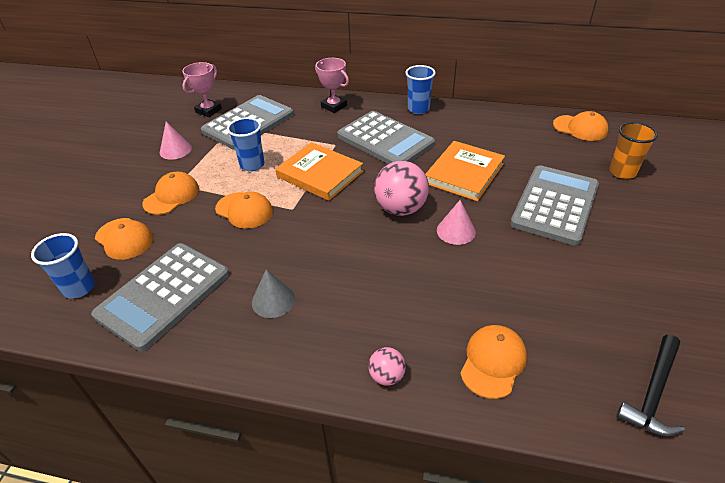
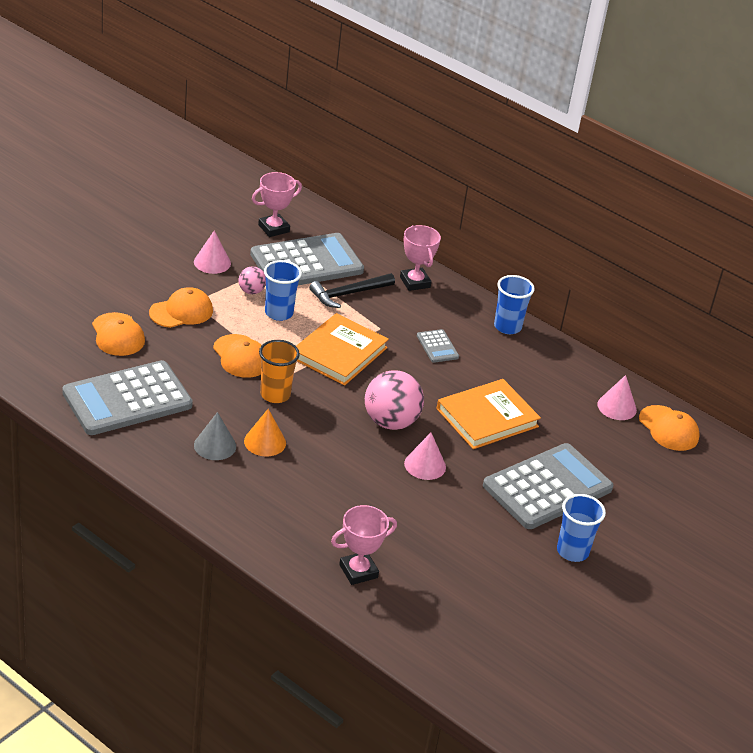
camera: 20 degrees right, 5 degrees down
(79, 288) = (61, 361): blue cup -> blue cup (572, 551)
(315, 274) = (265, 442): none -> orange cone
(320, 174) = (339, 353): orange book -> orange book turned 60 degrees clockwise
(385, 140) = (437, 346): grey calculator -> grey calculator, size x0.43
(387, 376) = (266, 540): pink ball -> pink ball (251, 291)
(493, 362) = (358, 571): orange cap -> pink trophy
(535, 129) = (617, 407): none -> pink cone
(622, 172) = (657, 491): orange cup -> orange cup (275, 395)
(653, 393) = (465, 648): black hammer -> black hammer (348, 294)

